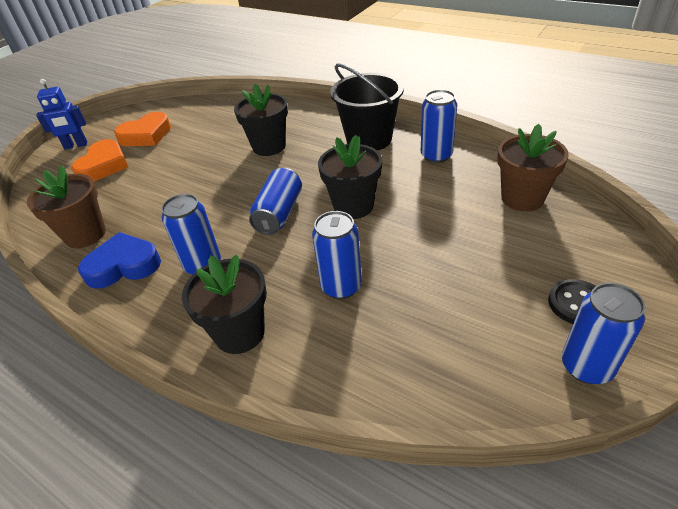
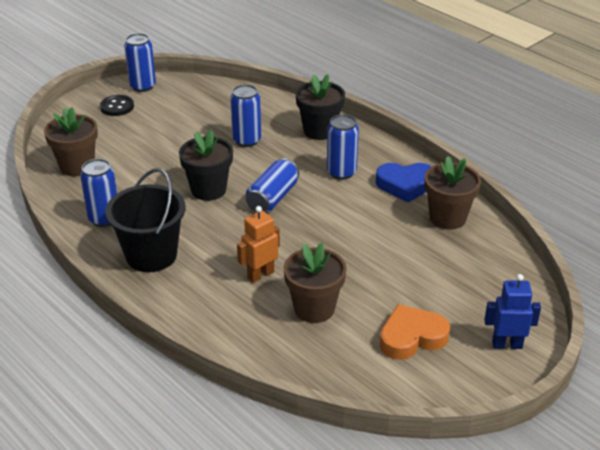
camera: 170 degrees left, 5 degrees down
(104, 166) = (455, 298): orange heart -> none
(220, 135) = (314, 308): none -> brown flower pot
(269, 146) = (260, 274): black flower pot -> orange robot

